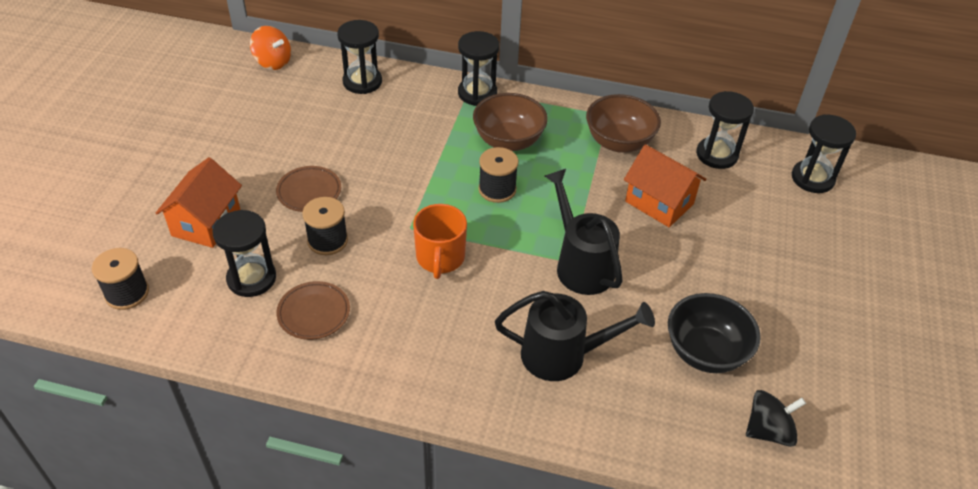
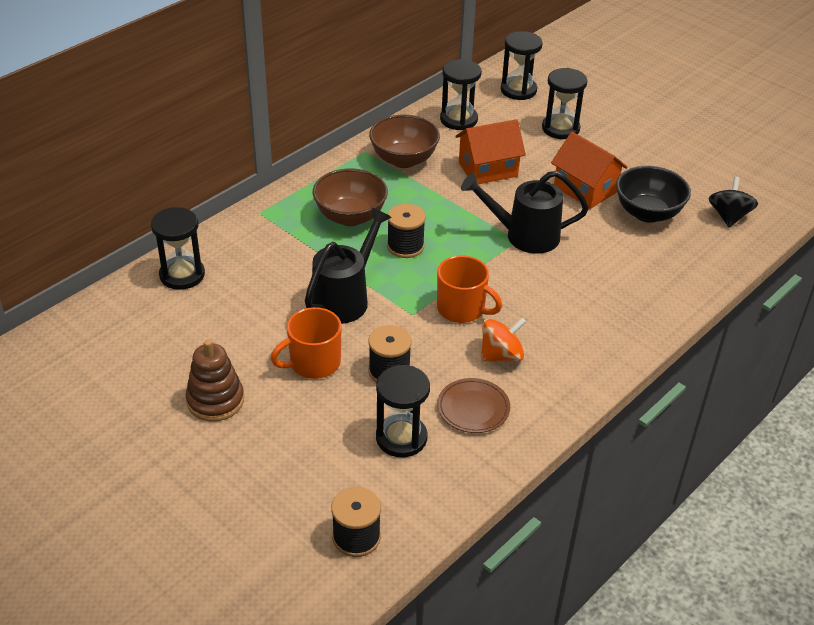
camera: 60 degrees left, 5 degrees down
(206, 223) = (299, 450): orange house -> orange house (585, 189)
(235, 156) = (215, 400): none -> brown stacking toy
(273, 62) = (85, 327): orange spinning top -> orange spinning top (501, 355)
(309, 191) = (313, 363): brown plate -> orange mug
(477, 93) = (269, 210): black hourglass -> black hourglass (560, 128)
(564, 355) = (609, 281): black watering can -> black watering can (345, 298)

